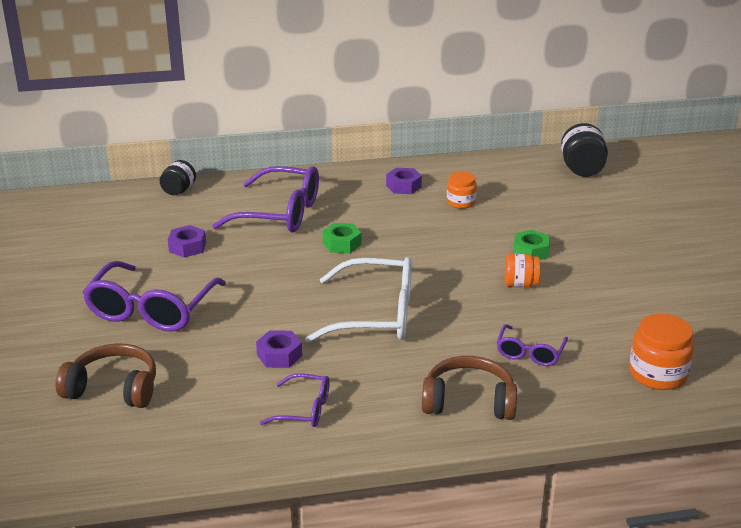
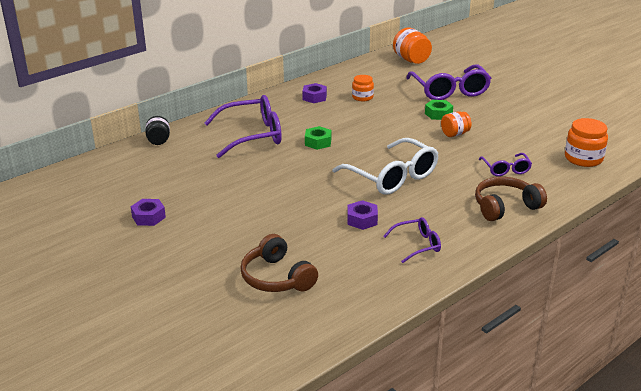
camera: 30 degrees left, 0 degrees up
(113, 388) = (277, 277): brown headphones -> brown headphones turned 105 degrees counterclockwise
(151, 310) = (239, 221): purple glasses -> purple glasses (450, 91)
(187, 247) = (213, 175): purple nut -> purple nut (148, 217)
(376, 315) = (392, 177): white glasses -> white glasses turned 75 degrees clockwise
(582, 169) = (411, 60): black jar -> orange jar

